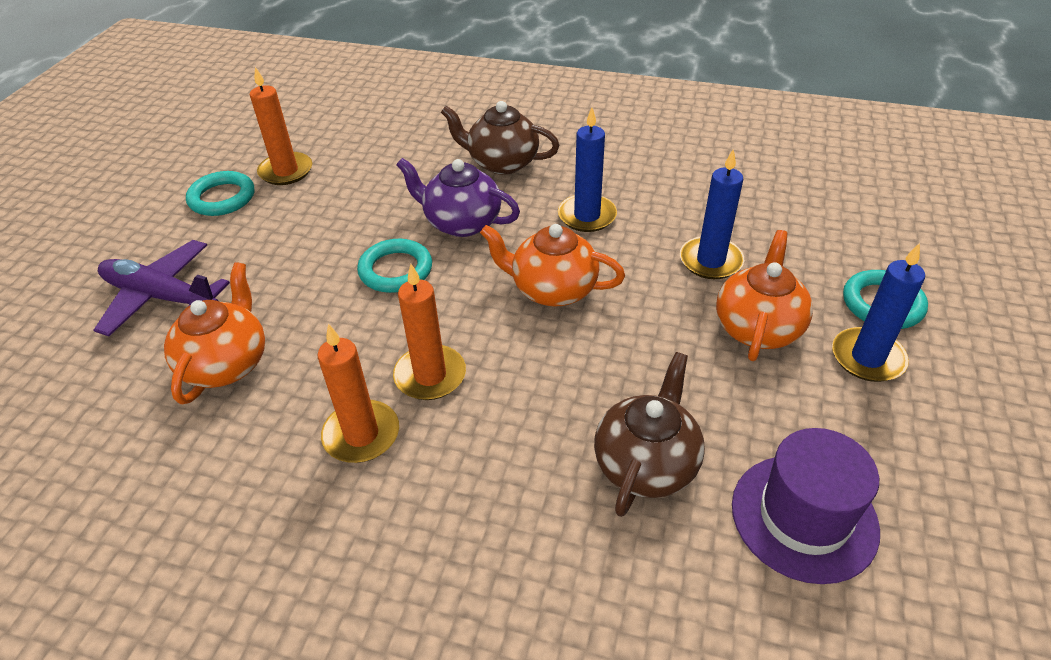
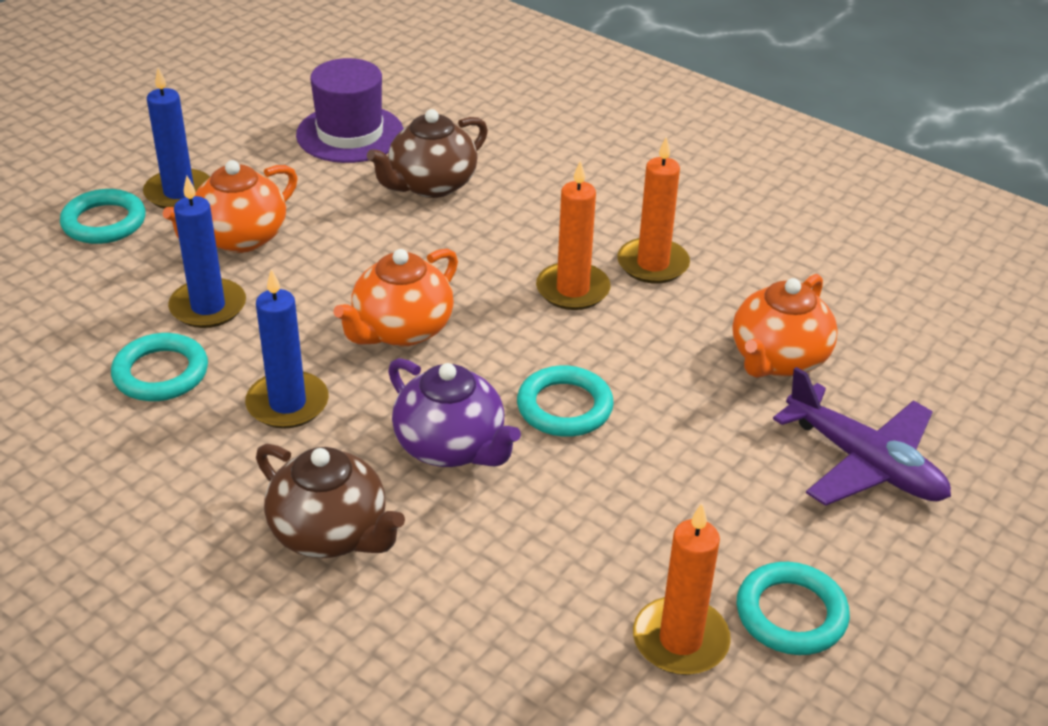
camera: 160 degrees left, 5 degrees down
(552, 289) = (401, 330): orange teapot -> orange teapot turned 90 degrees clockwise
(687, 209) = (161, 373): none -> turquoise ring

